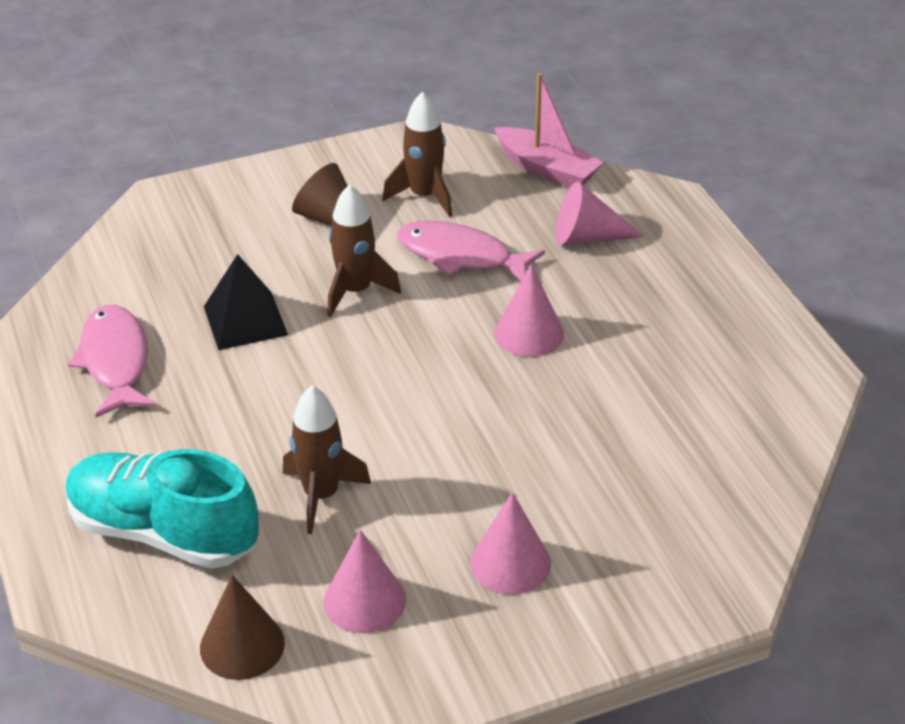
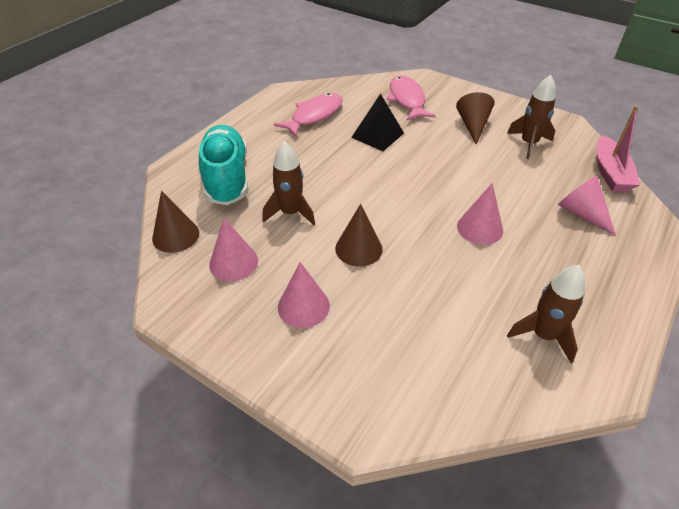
camera: 55 degrees right, 5 degrees up
(355, 291) = (435, 156): brown rocket -> brown rocket (543, 335)
(459, 461) = (358, 248): none -> brown cone
(461, 256) = (504, 176): pink fish -> pink fish (407, 100)

